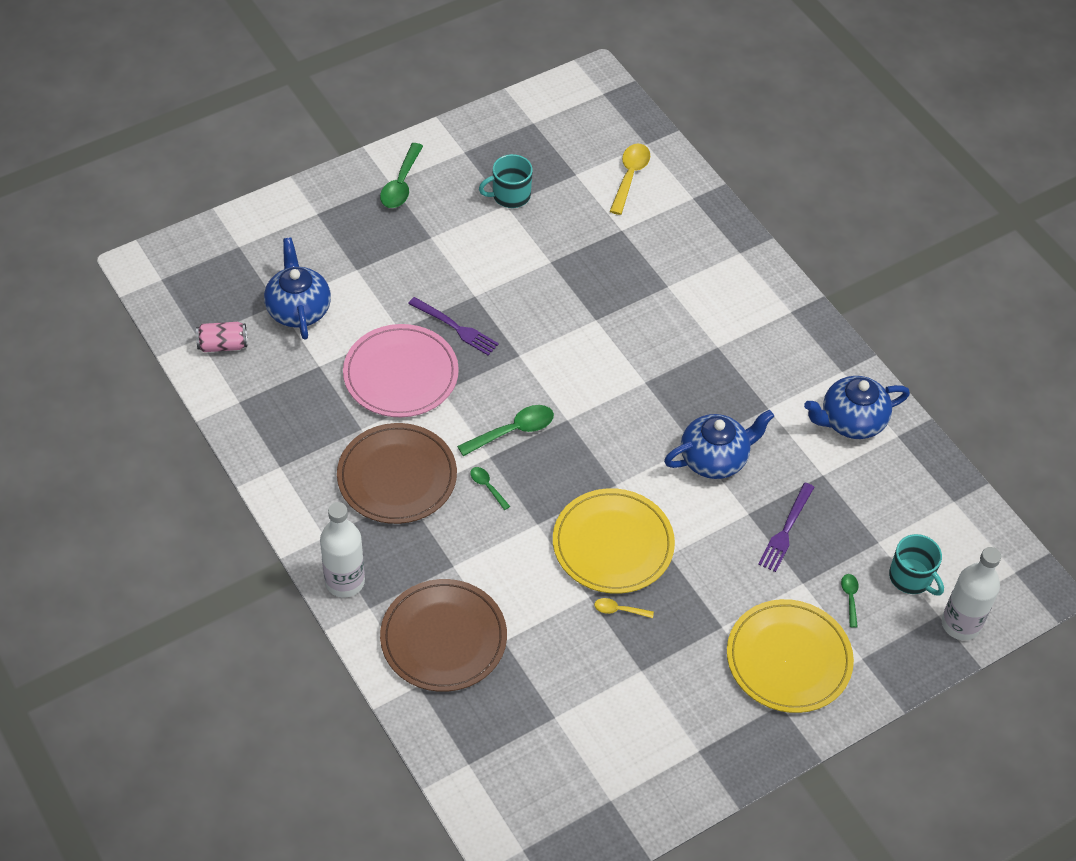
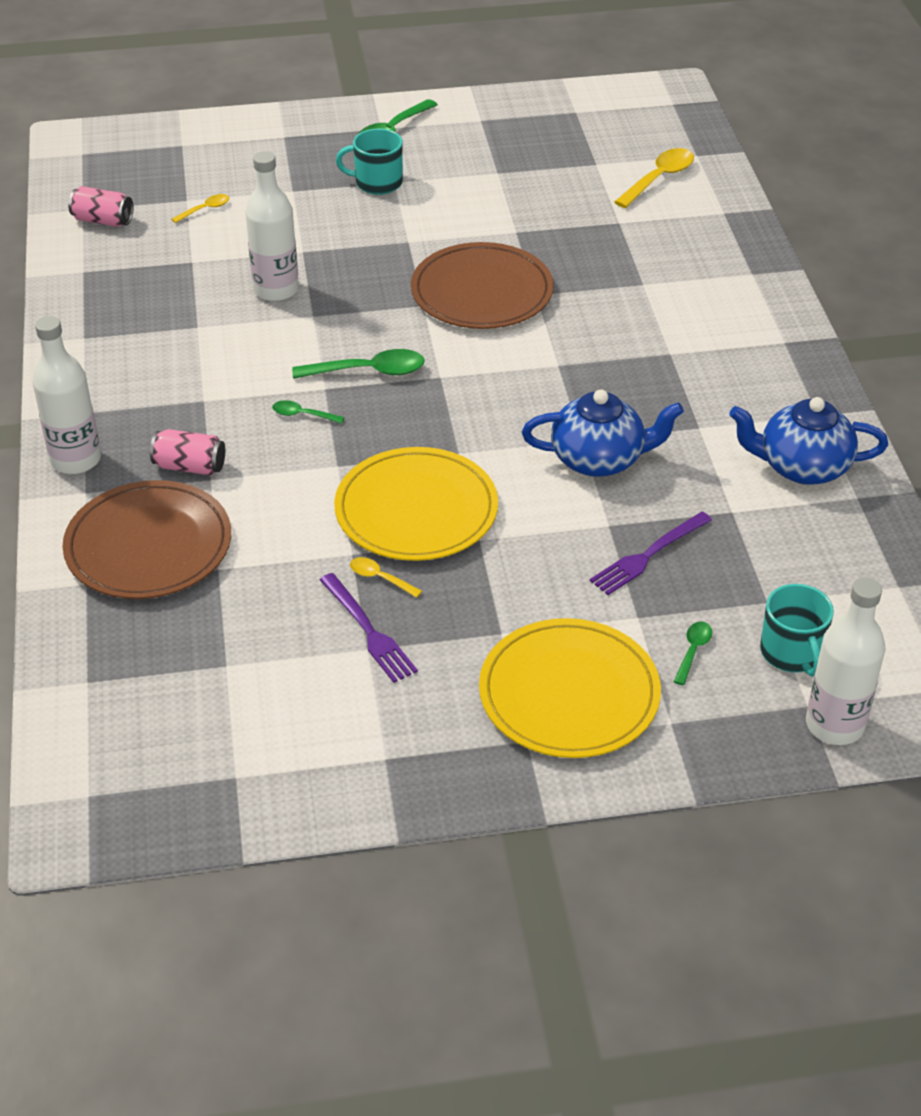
camera: 25 degrees right, 10 degrees down
(298, 309) = (205, 209): blue teapot -> yellow spoon
(397, 477) = (205, 379): brown plate -> brown plate (482, 292)
(401, 374) = (276, 290): pink plate -> white bottle
(432, 559) = (190, 466): none -> pink can
(456, 327) = (367, 264): purple fork -> purple fork (368, 631)
(487, 486) = (302, 415): green spoon -> green spoon turned 60 degrees counterclockwise
(510, 195) = (507, 166): turquoise mug -> turquoise mug (377, 183)

